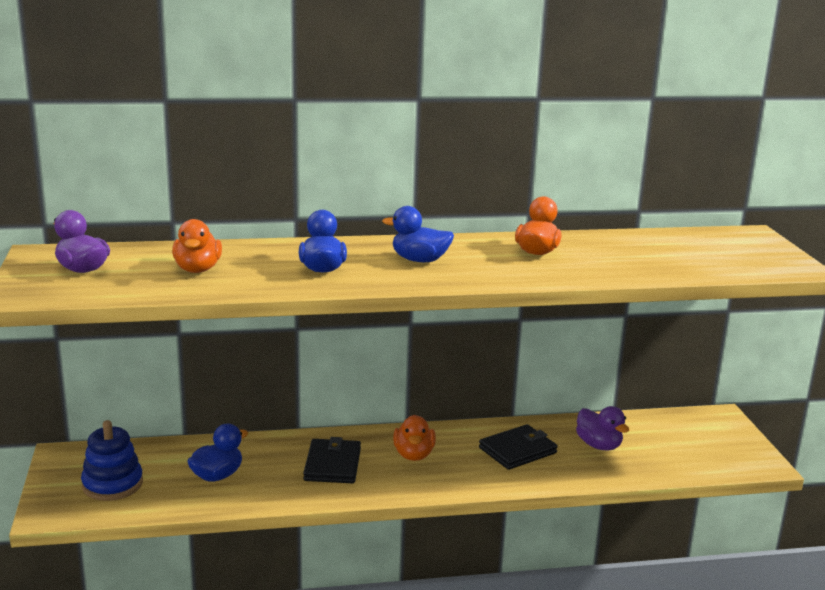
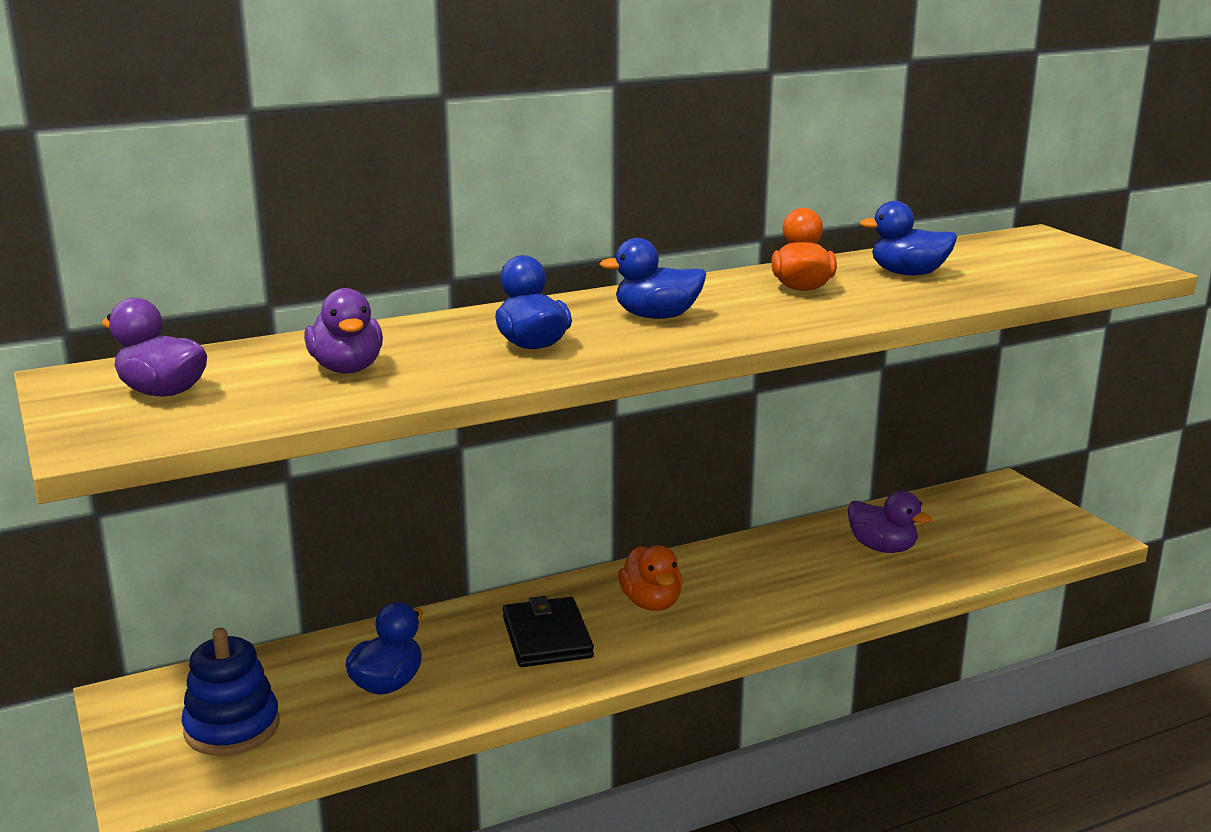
camera: 15 degrees left, 0 degrees up
(197, 269) = (347, 369): orange duck -> purple duck
(518, 450) = (785, 572): black wallet -> none
(623, 251) = (908, 274): none -> blue duck

